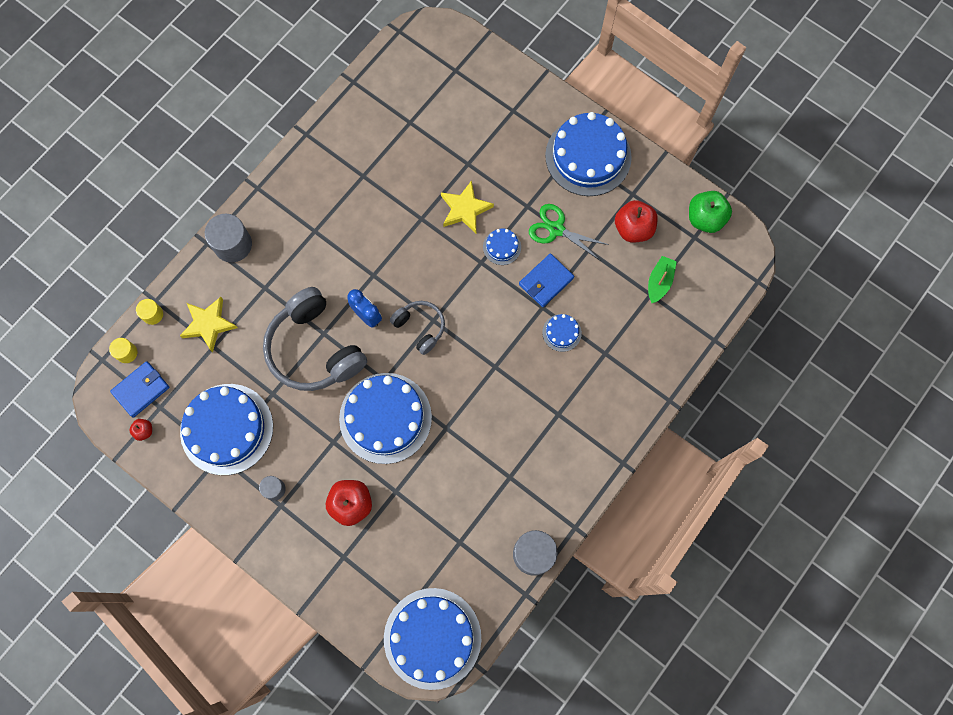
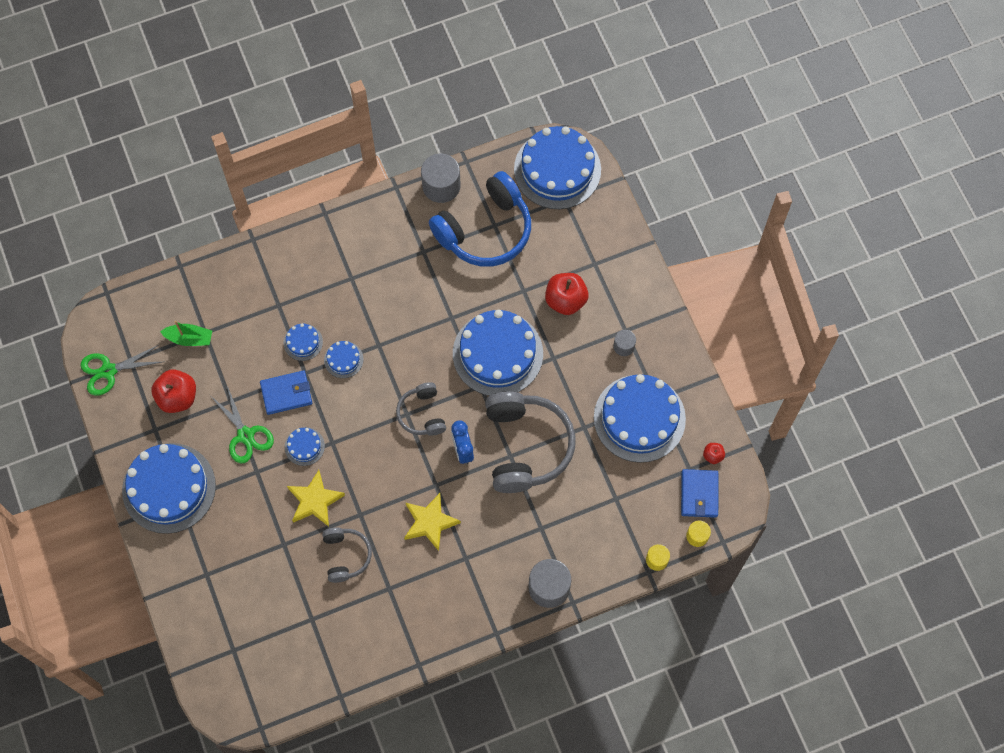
camera: 150 degrees left, 5 degrees down
(141, 390) = (699, 494): blue wallet -> blue wallet turned 75 degrees counterclockwise
(209, 324) = (609, 521): yellow star -> yellow star (430, 522)
(412, 181) = (346, 556): none -> grey headphones
(465, 531) = (485, 230): none -> blue headphones
(517, 337) = (343, 359): none -> blue cake
(659, 282) = (189, 338): green boat -> green boat turned 135 degrees counterclockwise
(705, 218) = (108, 371): green apple -> green scissors

